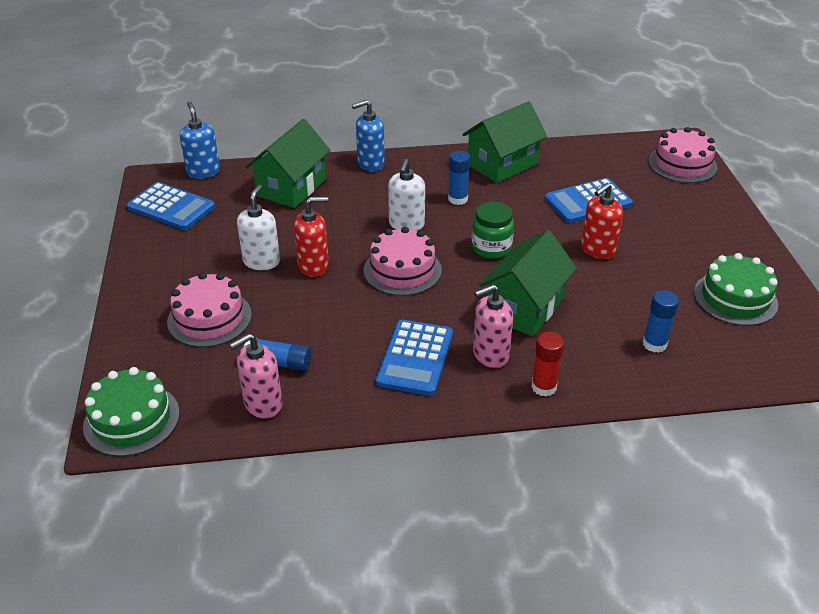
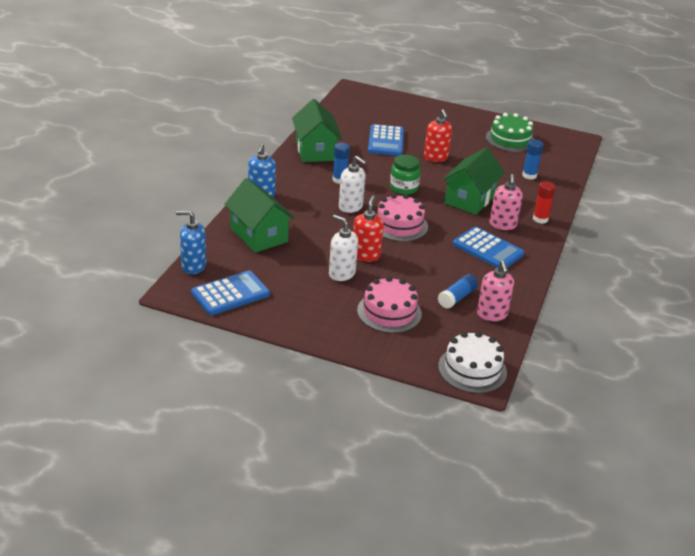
camera: 65 degrees left, 5 degrees down
(131, 419) = (472, 369): green cake -> white cake
(524, 307) = (469, 199): green house -> green house turned 60 degrees clockwise
(682, 164) = (376, 99): pink cake -> none

